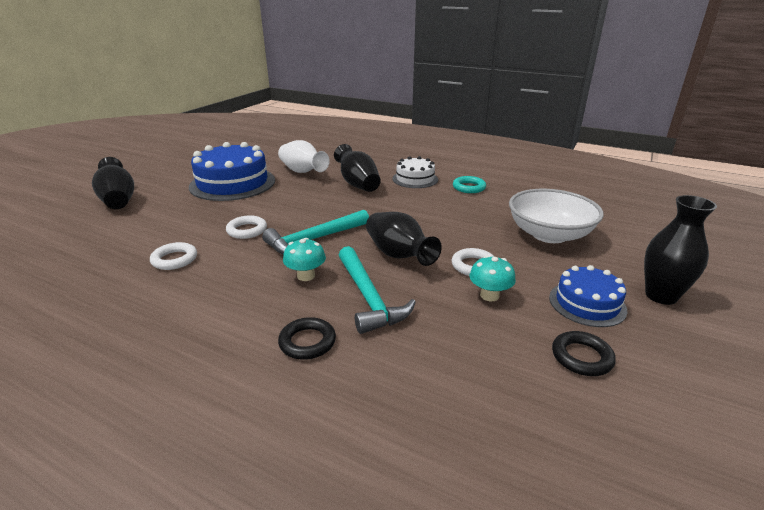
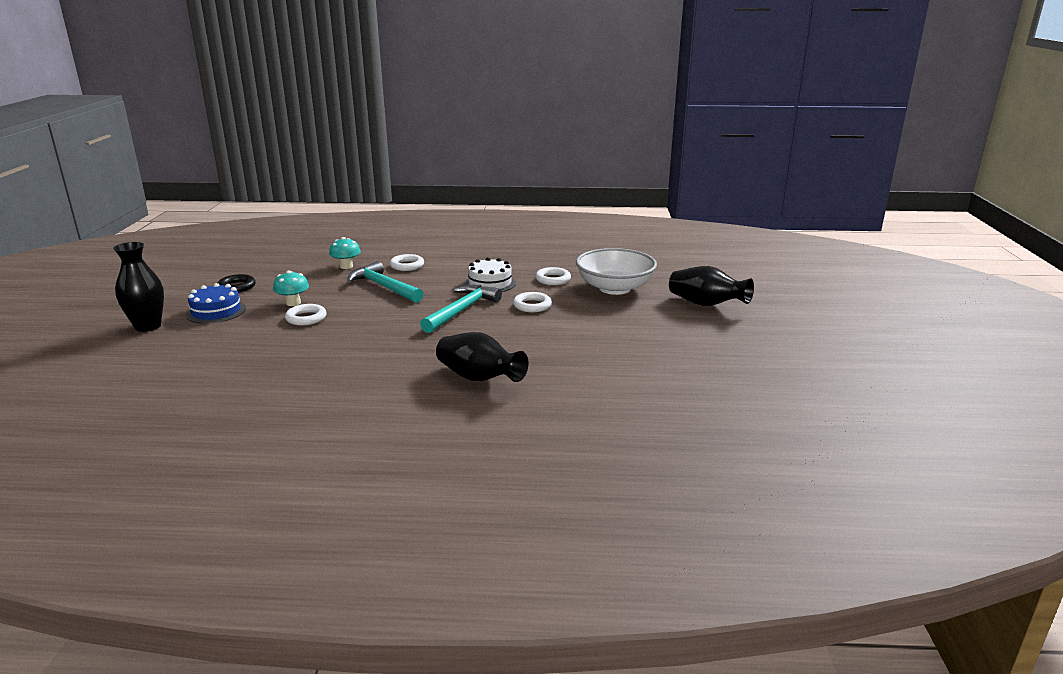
camera: 155 degrees right, 5 degrees down
(232, 183) = (635, 345): blue cake -> none
(302, 172) = (578, 382): white vase -> none
(306, 276) = (441, 289): turquoise mushroom -> turquoise mushroom (346, 266)
(307, 342) = (407, 265): black ring -> white ring
(398, 255) = (376, 313): black vase -> none
(415, 179) = (403, 405): white cake -> white cake (490, 283)
(469, 187) = (316, 407): turquoise ring -> none
(549, 234) = (221, 359): white bowl -> white bowl (614, 288)

